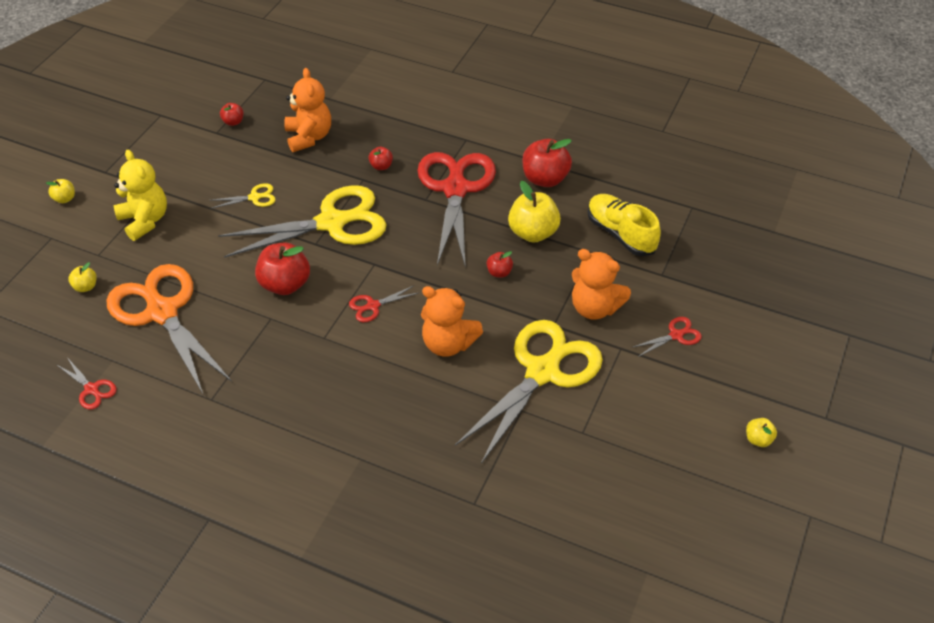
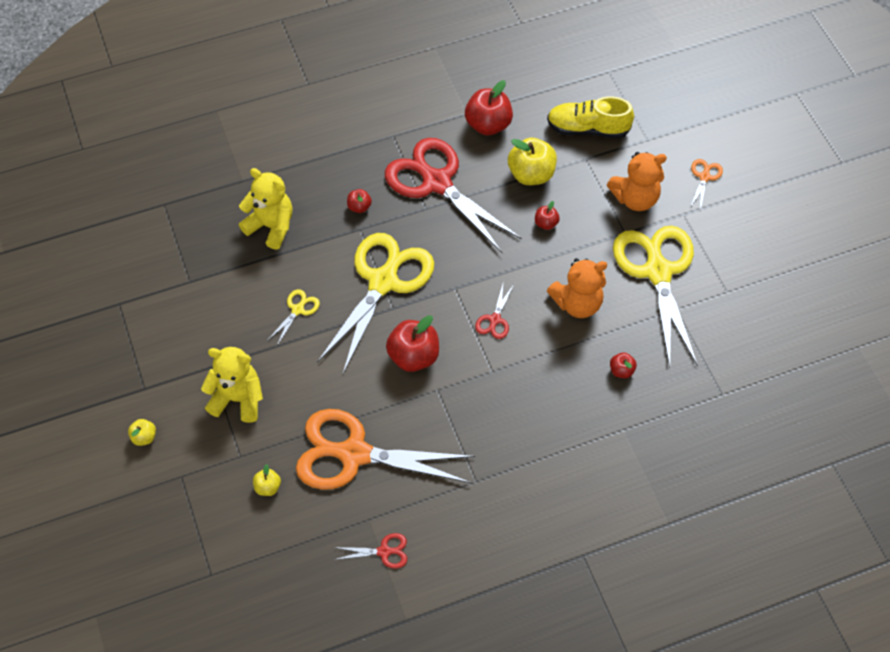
camera: 45 degrees left, 10 degrees up
(233, 122) = (191, 261): red apple -> red apple (621, 371)
(309, 137) = (271, 226): orange teddy bear -> yellow teddy bear
(676, 335) = (704, 177): red scissors -> orange scissors
(758, 439) = (824, 209): yellow apple -> none

